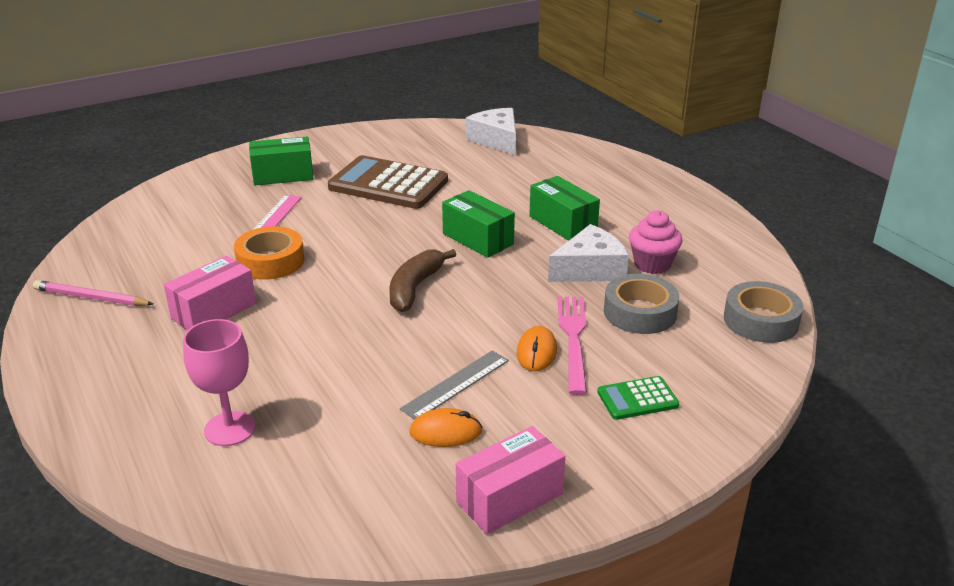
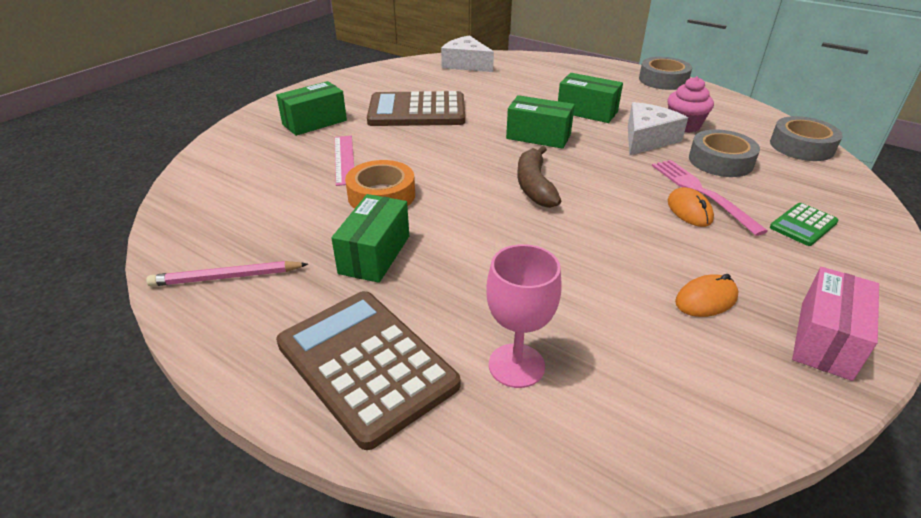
camera: 25 degrees left, 5 degrees up
(126, 392) = (366, 365): none -> brown calculator
(214, 311) = (375, 254): pink box -> green box
(455, 384) = (662, 255): grey ruler -> none
(701, 205) = (663, 80): none -> grey tape

